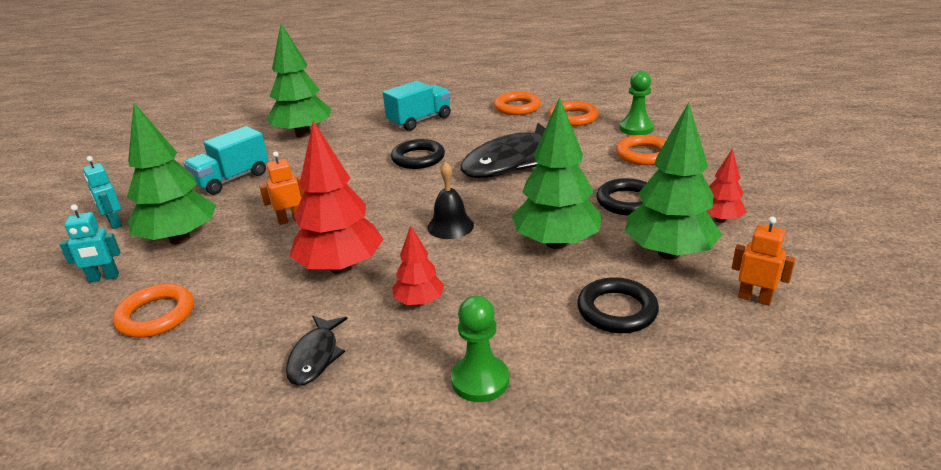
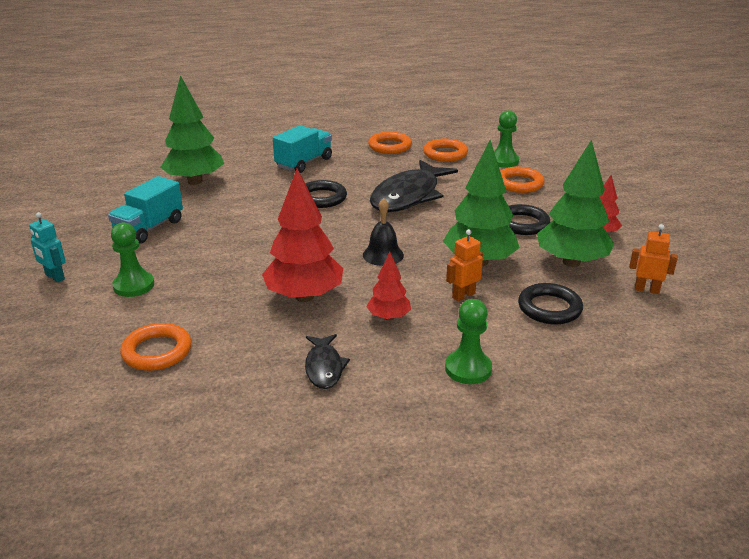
camera: 15 degrees left, 0 degrees up
(104, 278) = (81, 325): turquoise robot -> none
(180, 239) = (134, 285): green tree -> green pawn
(290, 220) = (232, 260): orange robot -> orange robot (463, 295)

